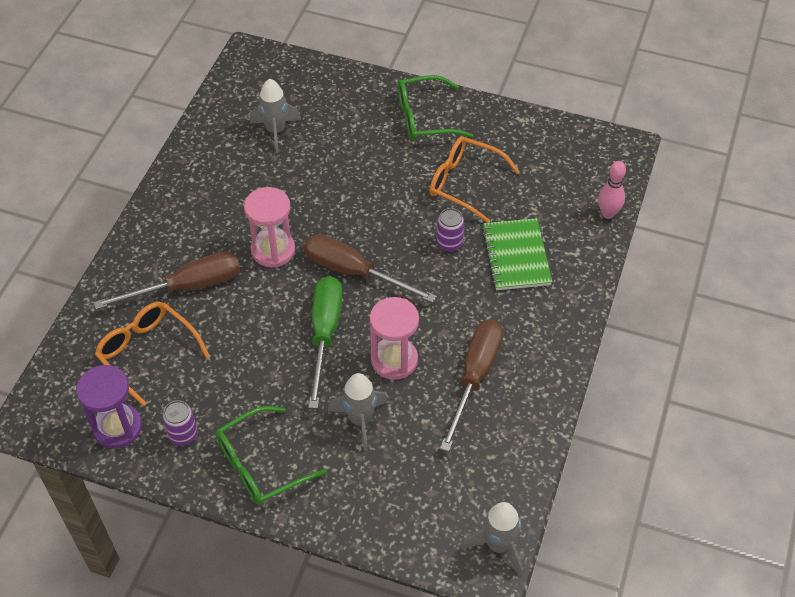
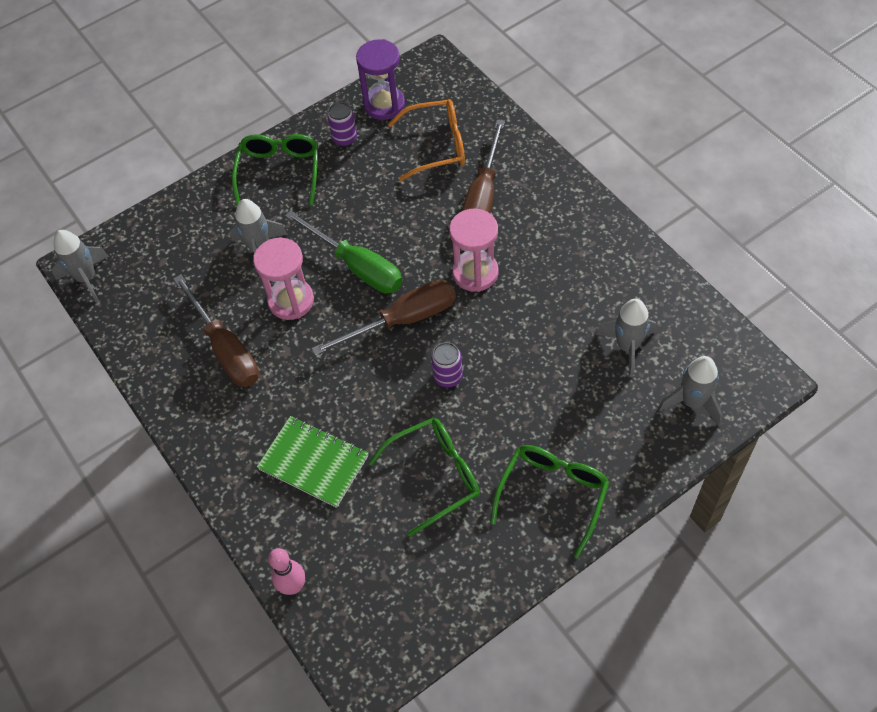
camera: 130 degrees right, 5 degrees up
(296, 81) = (692, 402): none -> grey rocket
(449, 243) = (373, 415): purple can -> purple can (448, 377)
(465, 183) = (434, 476): orange glasses -> green glasses

